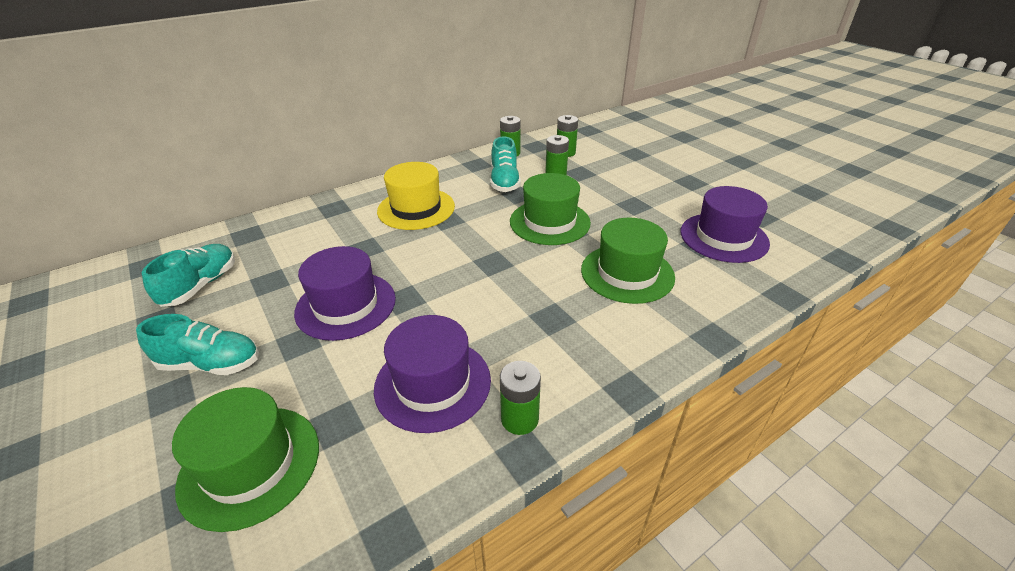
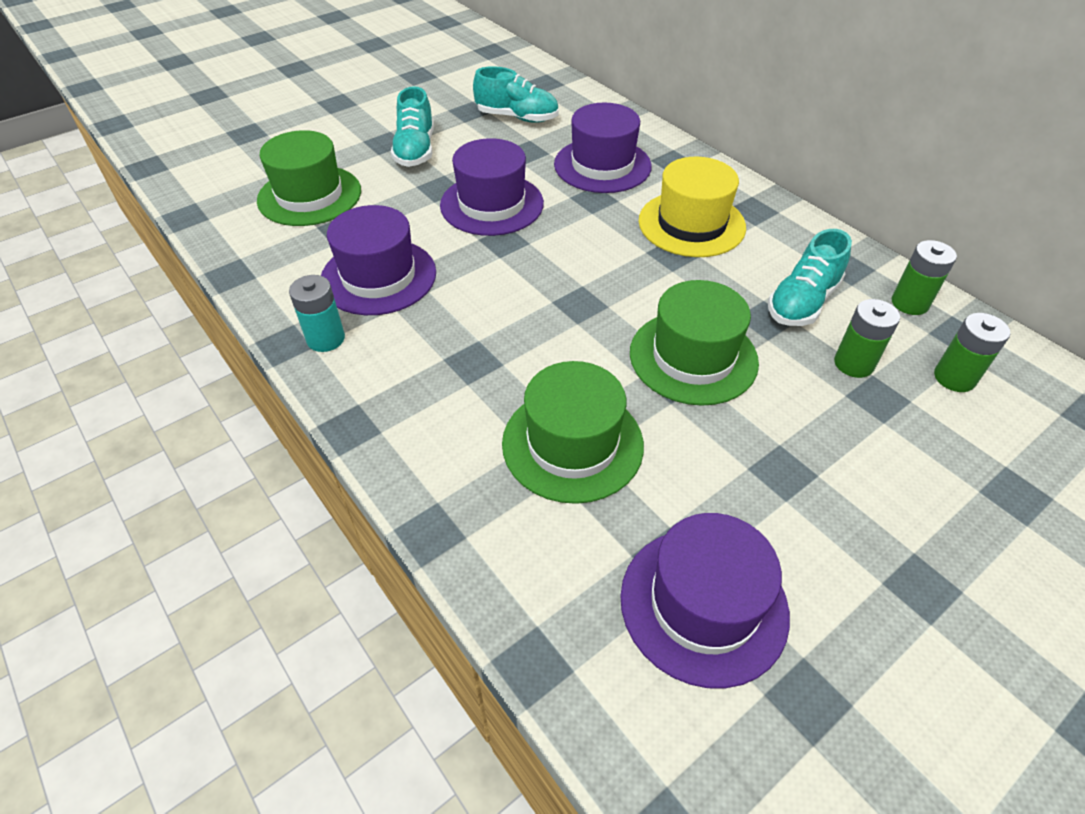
camera: 85 degrees right, 10 degrees up
(319, 240) = (602, 165): none -> purple hat
(504, 181) = (802, 302): turquoise shoe -> turquoise shoe turned 45 degrees counterclockwise
(519, 419) = (326, 339): green battery -> turquoise battery

